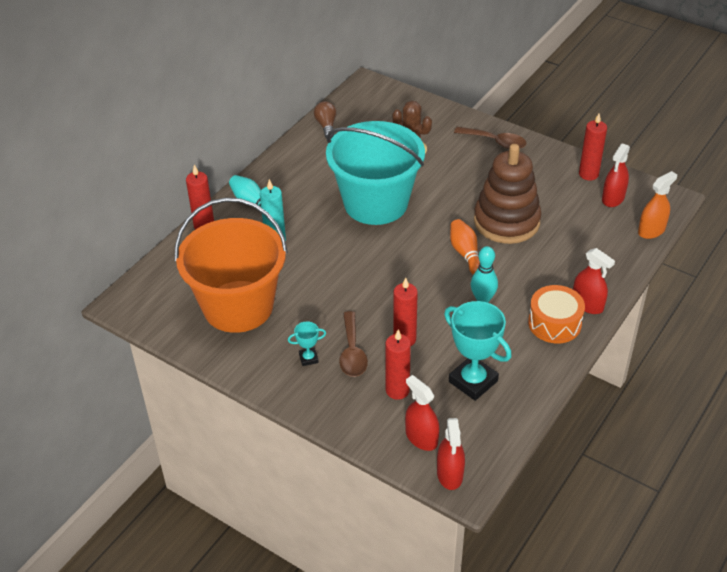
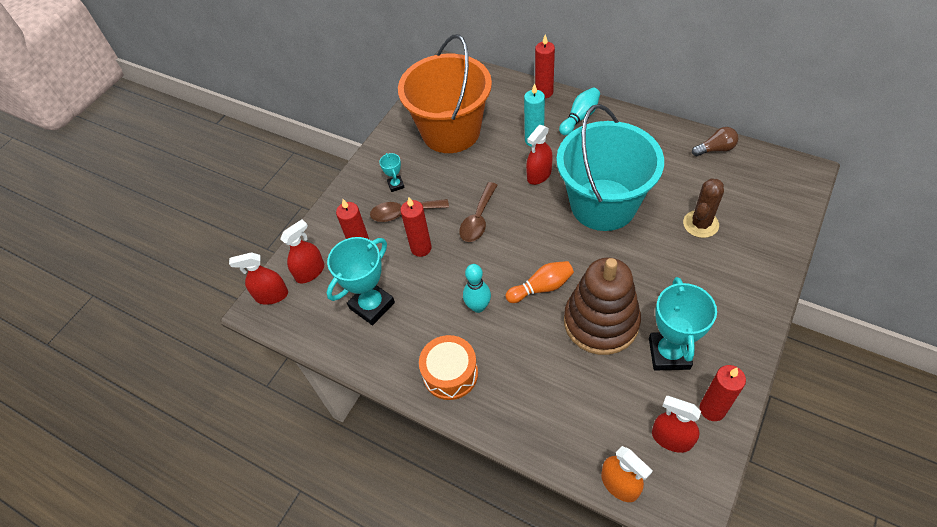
camera: 90 degrees right, 10 degrees up
(495, 142) = (743, 303): brown spoon -> brown spoon (478, 219)
(539, 188) = (669, 353): none -> turquoise trophy
(587, 304) = (481, 406): red spray bottle -> red spray bottle (539, 175)

